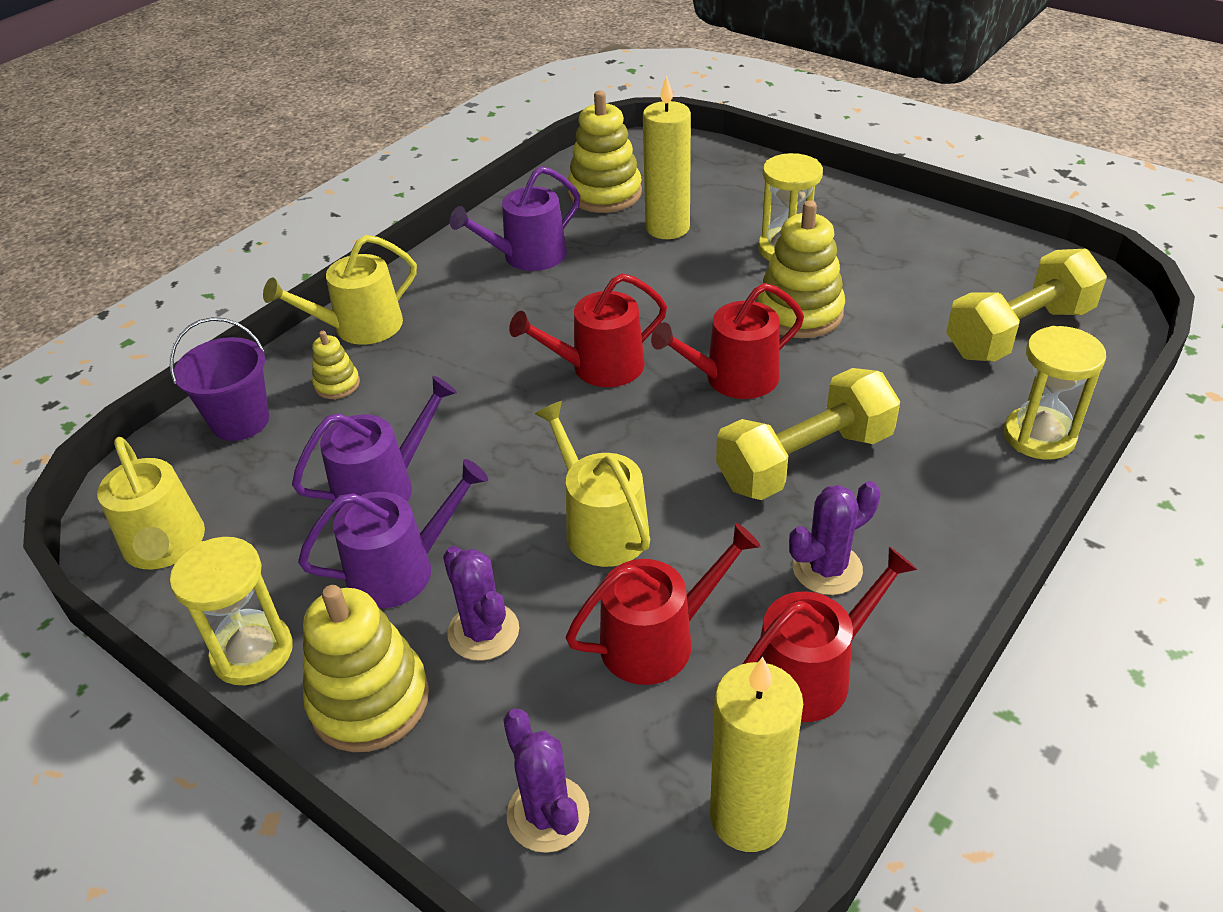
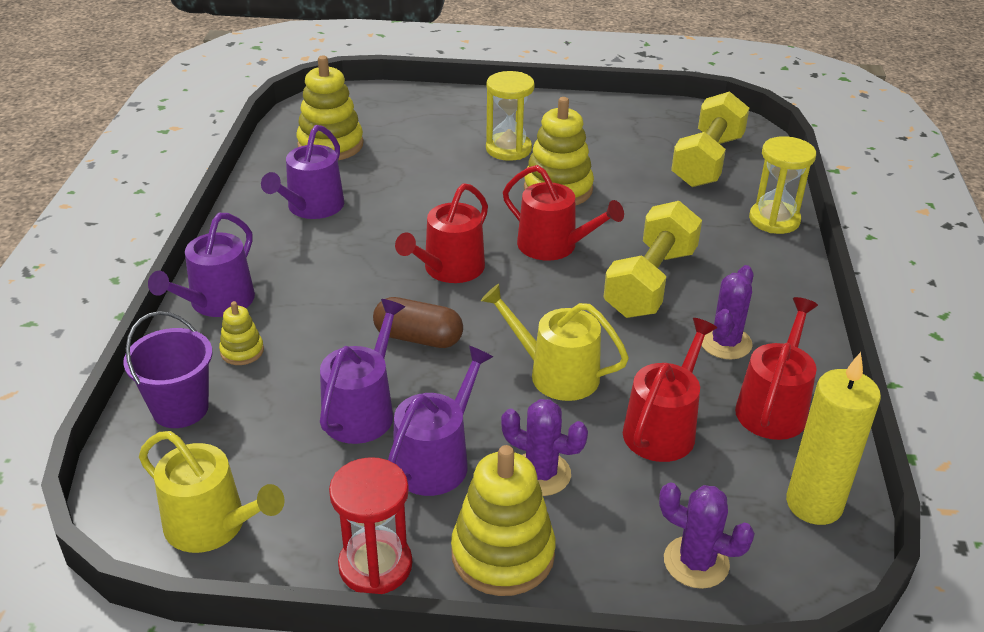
camera: 35 degrees left, 5 degrees down
(252, 652) = (375, 565): yellow hourglass -> red hourglass
(360, 327) = (217, 302): yellow watering can -> purple watering can
(501, 431) = (418, 338): none -> brown capsule
(667, 228) = (406, 157): yellow candle -> none
(733, 378) = (554, 246): red watering can -> red watering can turned 90 degrees counterclockwise

